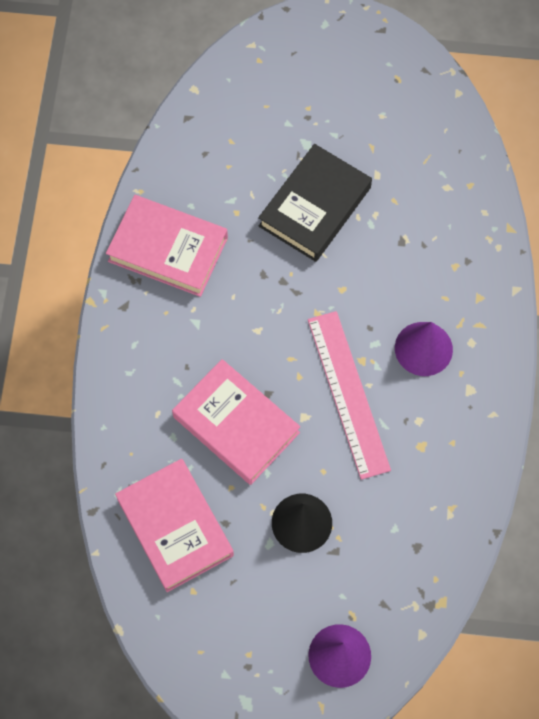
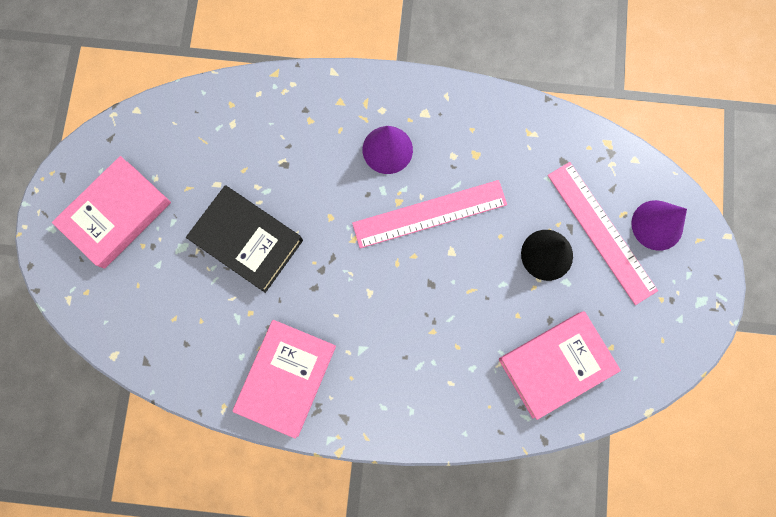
camera: 90 degrees left, 10 degrees up
(236, 425) = (460, 311): pink book -> pink book (116, 214)
(330, 587) = (601, 232): none -> pink ruler

